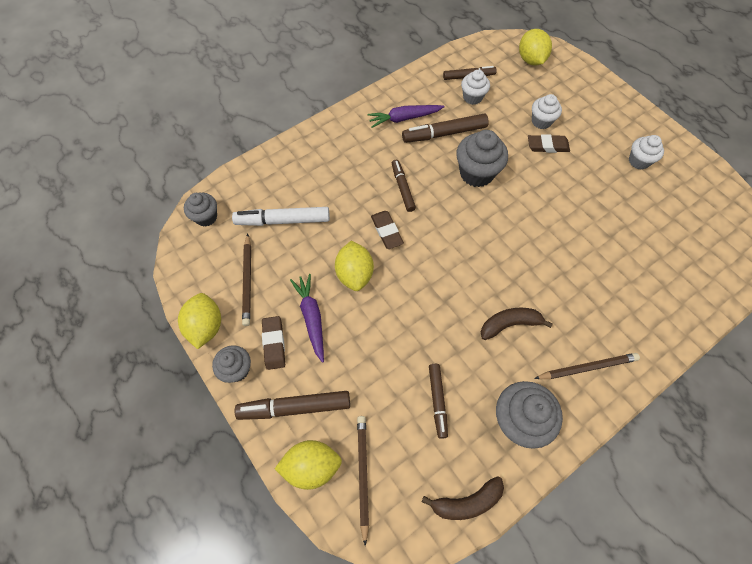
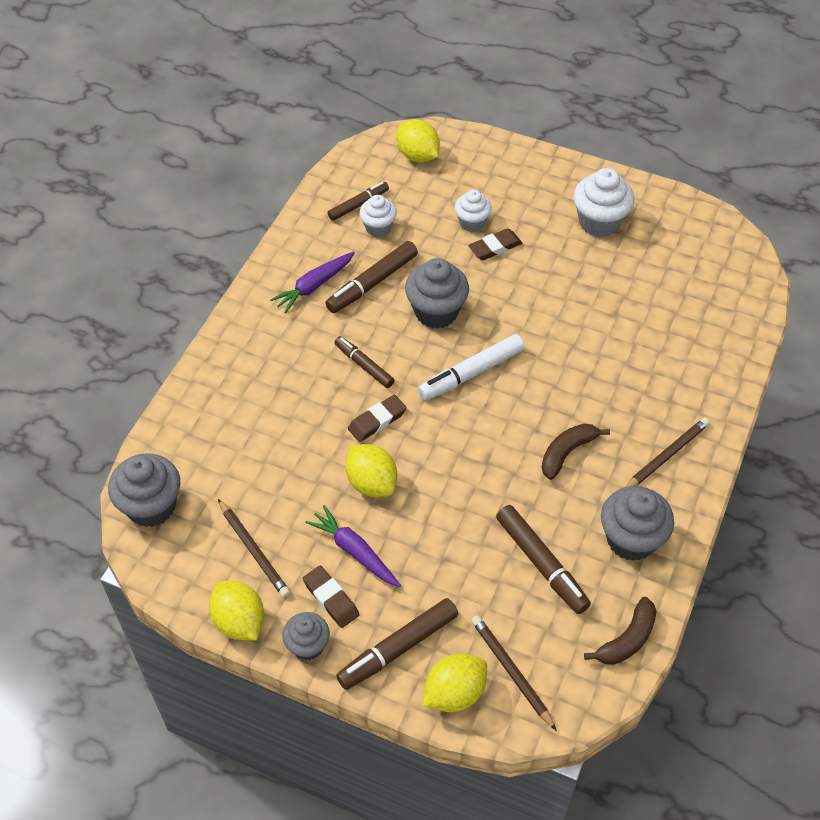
camera: 30 degrees left, 10 degrees down
(206, 217) = (151, 506): grey cupcake -> grey cupcake, size x1.61
(283, 220) = (248, 466): white marker -> white marker (471, 373)
(386, 231) = (377, 421): brown eraser -> brown eraser turned 75 degrees counterclockwise
(437, 401) = (541, 563): brown marker -> brown marker, size x1.54
(639, 161) = (599, 222): white cupcake -> white cupcake, size x1.61

